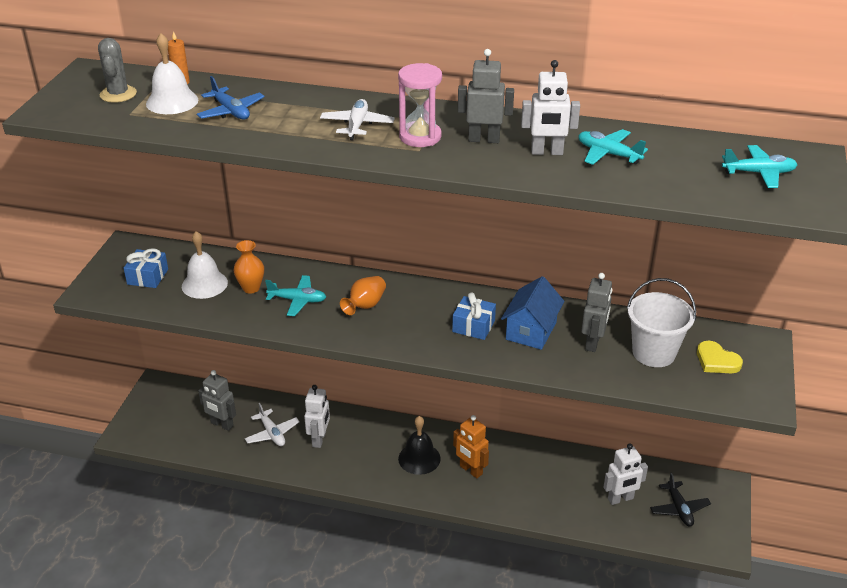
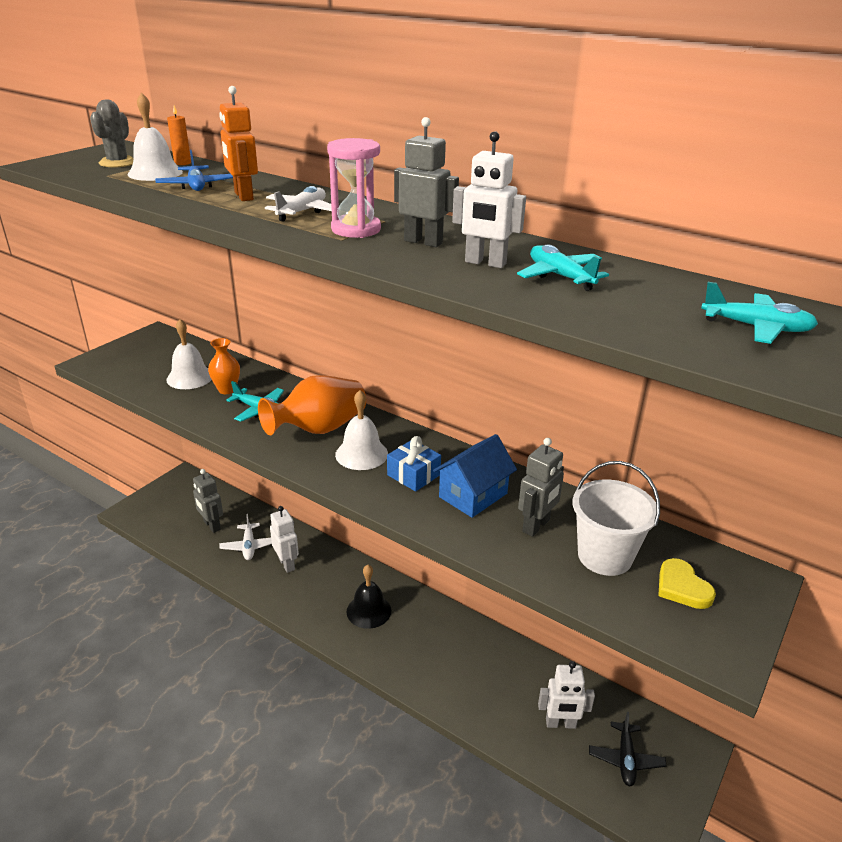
camera: 20 degrees right, 5 degrees down
(148, 277) = (148, 361): blue gift -> none
(319, 439) = (287, 564): white robot -> white robot turned 60 degrees counterclockwise
(365, 305) = (319, 429): orange vase -> orange vase, size x1.76
(418, 319) = (361, 454): none -> white bell
(470, 470) = (413, 639): orange robot -> orange robot (243, 196)

